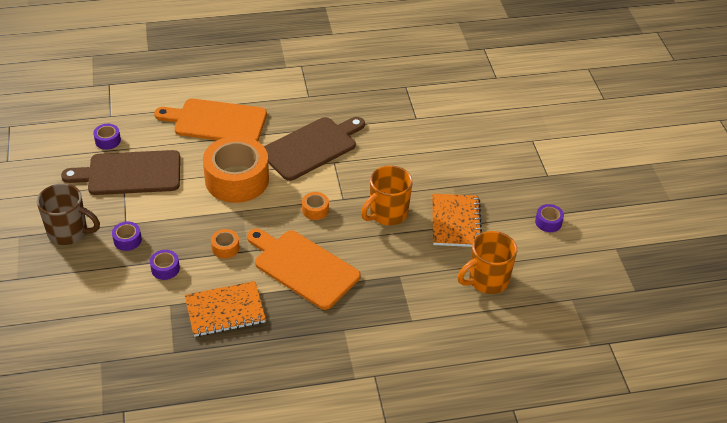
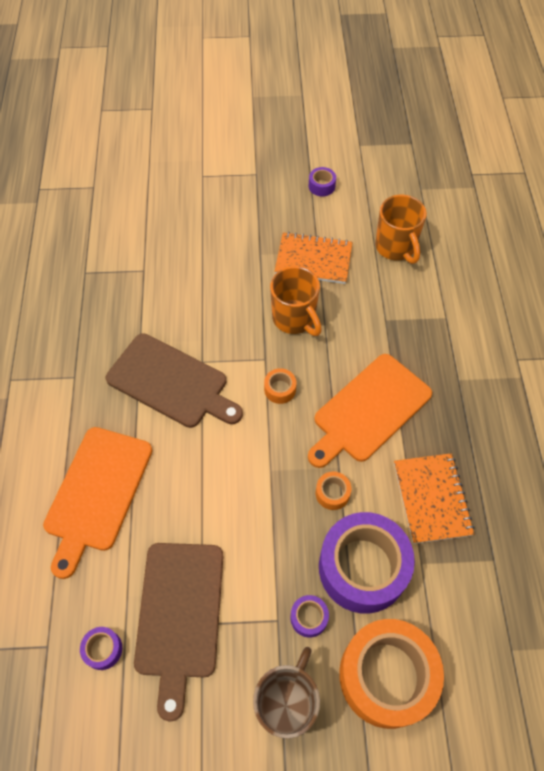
camera: 80 degrees left, 15 degrees up
(165, 269) = (362, 568): purple tape -> purple tape, size x2.44
(237, 179) = (215, 473): orange tape -> orange tape (386, 676)
(312, 147) = (171, 382): brown cutting board -> brown cutting board turned 150 degrees clockwise

